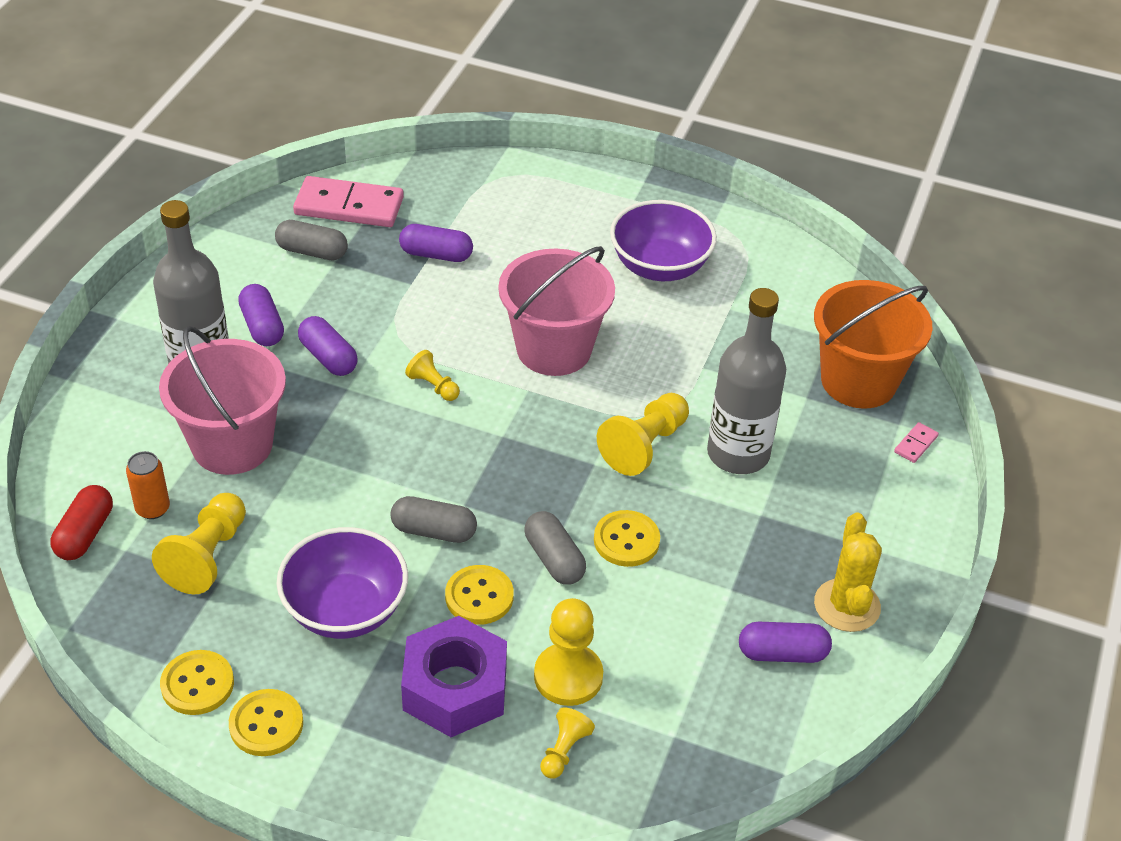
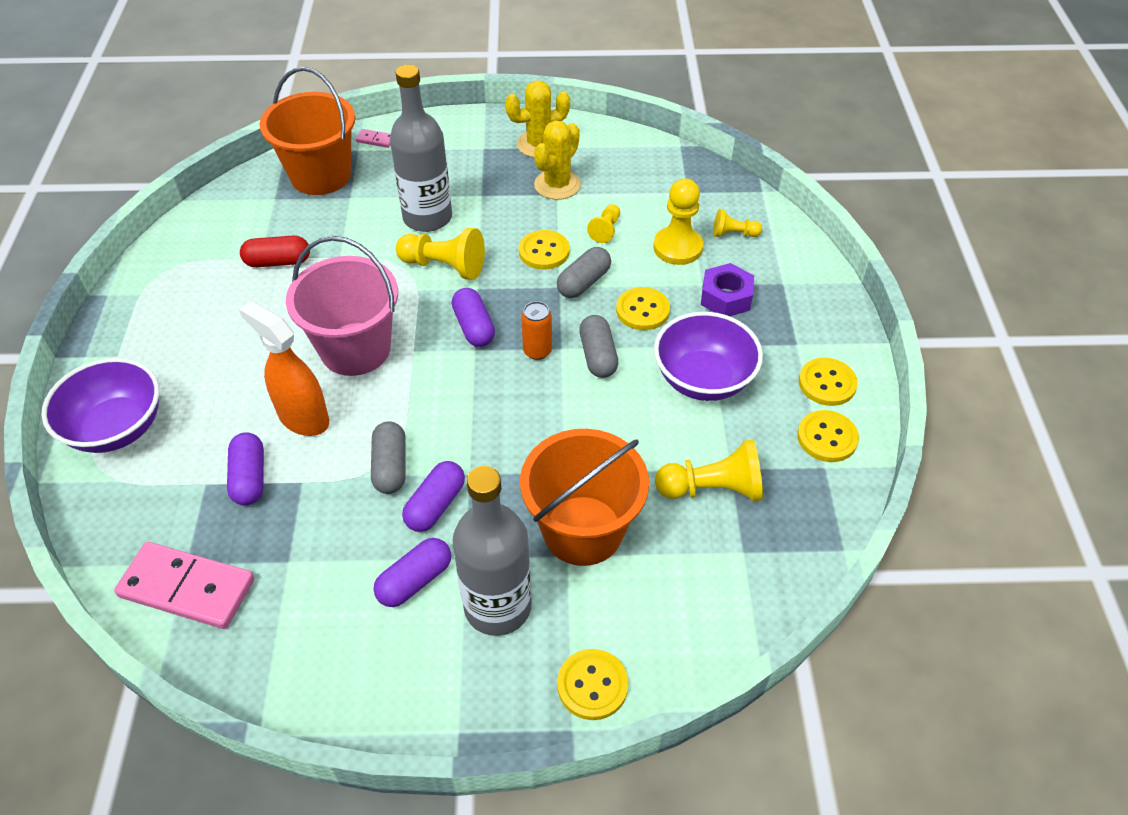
camera: 110 degrees left, 5 degrees up
(85, 534) = (748, 593): red capsule -> red capsule (278, 262)
(90, 401) = (592, 685): none -> yellow button
(152, 508) = (689, 555): orange can -> orange can (537, 351)
(232, 444) = (583, 530): pink bucket -> orange bucket
(312, 252) = (279, 589): grey capsule -> grey capsule (390, 466)
(349, 206) = (187, 588): pink domino -> pink domino turned 60 degrees counterclockwise
(433, 386) = (438, 413): yellow pawn -> yellow pawn (605, 230)
(455, 688) = (726, 297): purple nut -> purple nut, size x0.66
(485, 297) = (303, 417): none -> orange spray bottle
(660, 266) = (217, 312): purple bowl -> purple bowl (117, 428)
(749, 596) = (557, 185): none -> yellow cactus
(782, 653) = (594, 162): purple capsule -> purple capsule (474, 327)

